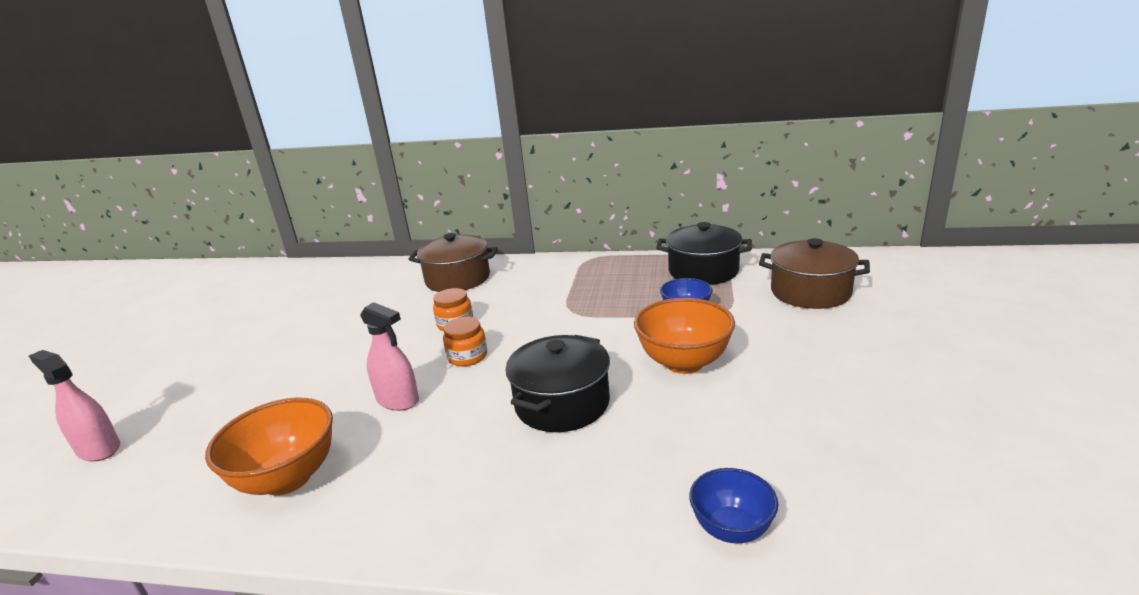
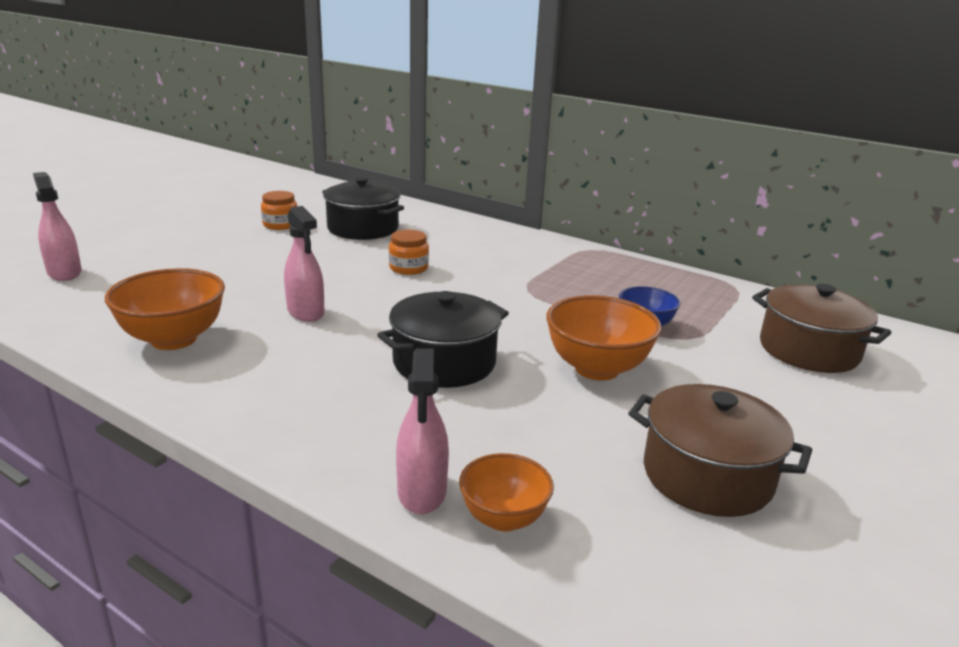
camera: 20 degrees right, 0 degrees up
(458, 279) = (445, 231): brown pot -> brown pot (707, 476)
(467, 356) = (395, 297): orange jar -> orange jar (280, 225)
(648, 534) = (422, 491): none -> pink spray bottle
(703, 271) = (702, 295): black pot -> black pot (363, 228)
(731, 529) = (503, 518): blue bowl -> orange bowl

